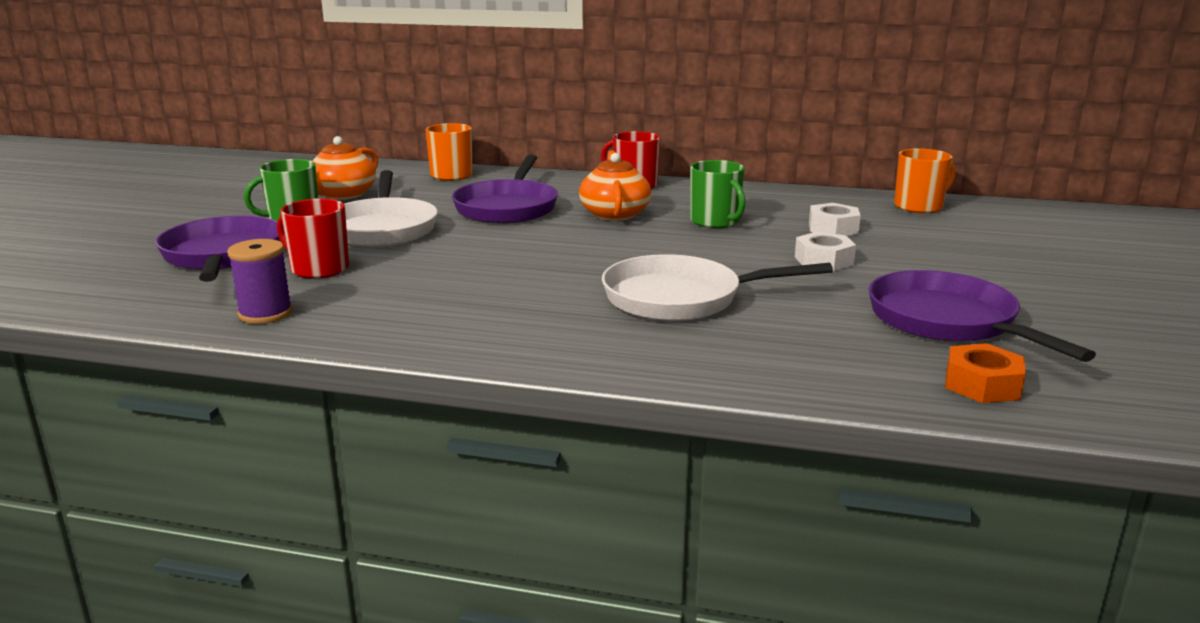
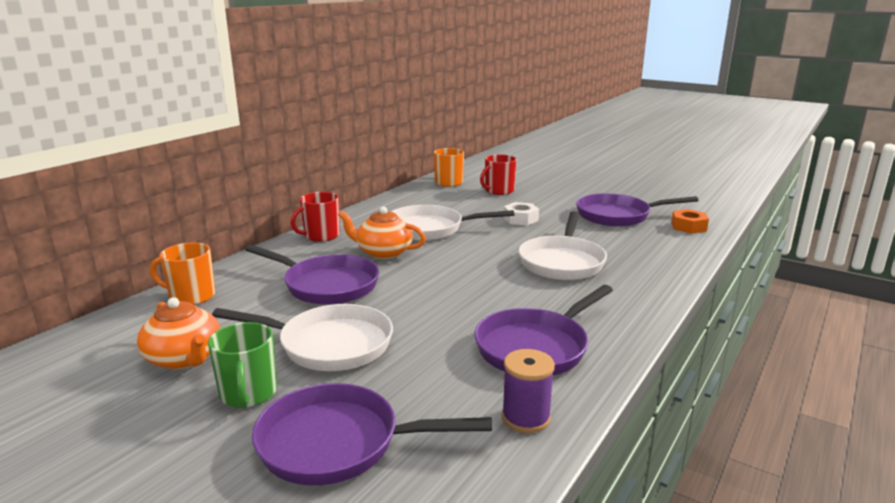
camera: 70 degrees left, 0 degrees up
(318, 269) = (422, 385): red mug -> red mug (498, 191)
(413, 305) = (536, 347): none -> purple pan
(715, 222) = (430, 229): green mug -> white pan
(833, 228) = (468, 206): white nut -> none

